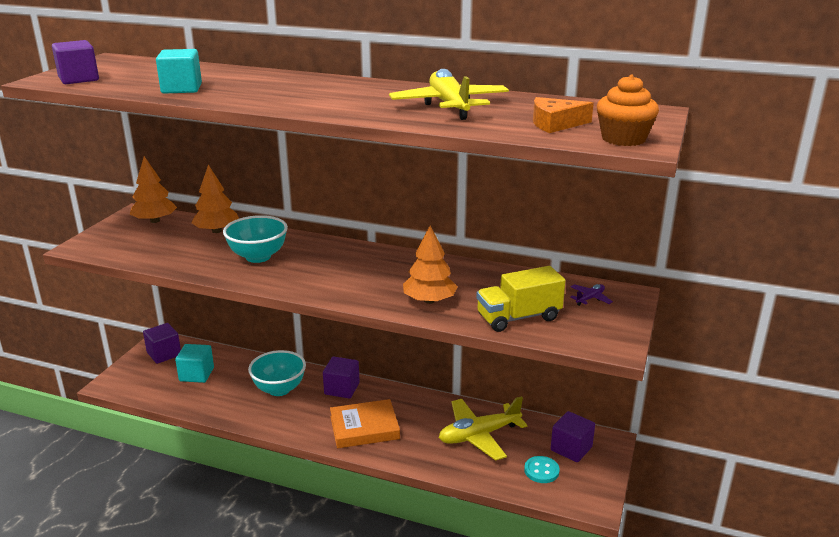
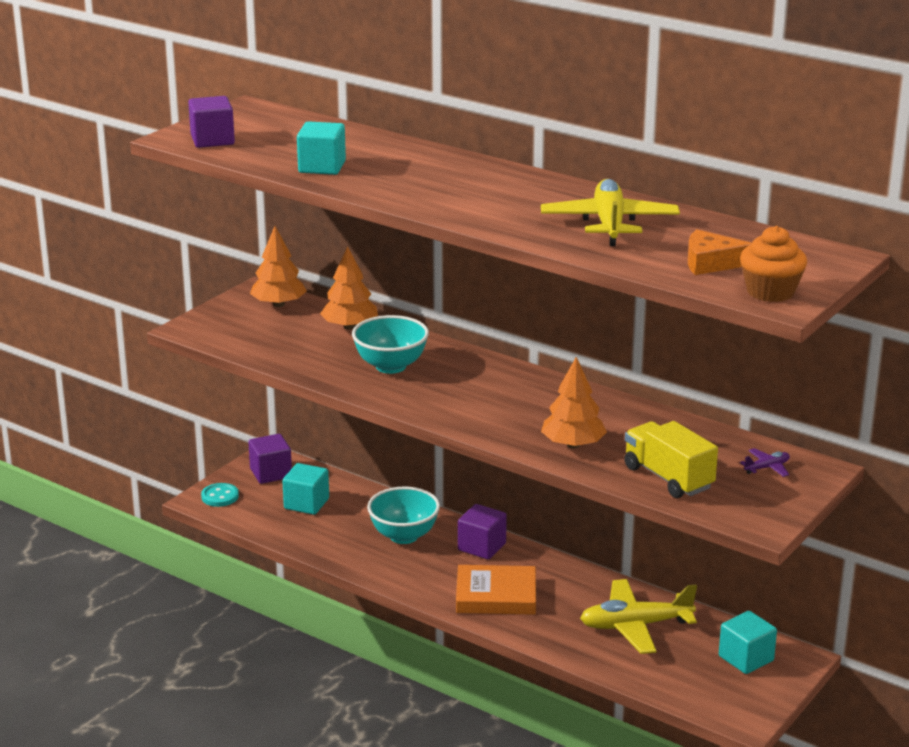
camera: 15 degrees right, 0 degrees up
(518, 317) = (668, 478): yellow truck -> yellow truck turned 60 degrees clockwise
(541, 471) = (696, 676): turquoise button -> turquoise button (220, 496)
(571, 449) = (746, 658): purple cube -> turquoise cube

